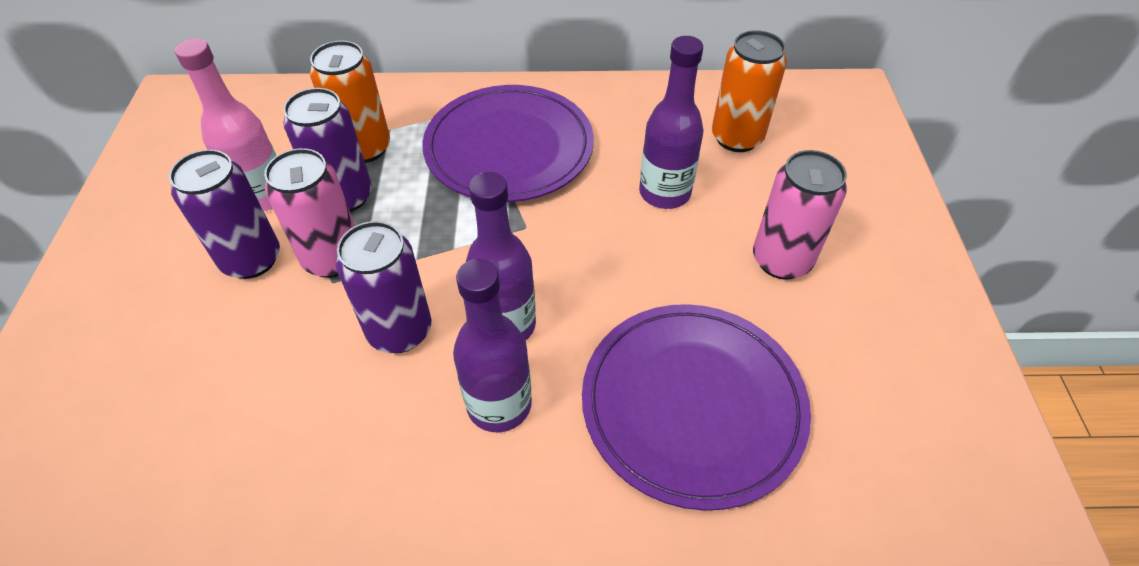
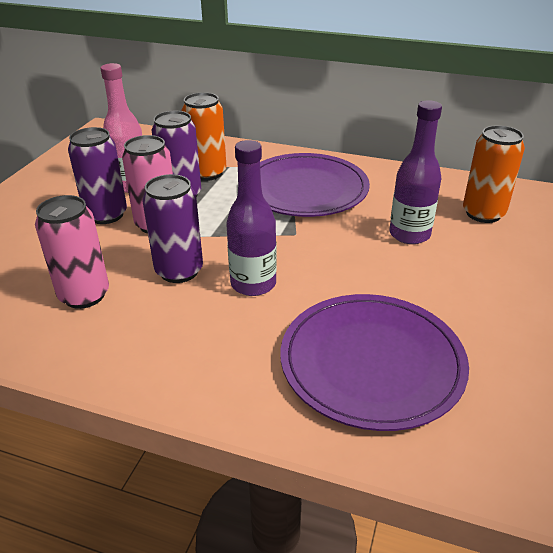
camera: 20 degrees right, 15 degrees down
(499, 405) = (225, 327): purple bottle -> none
(781, 260) = (487, 292): pink can -> pink can (84, 295)

